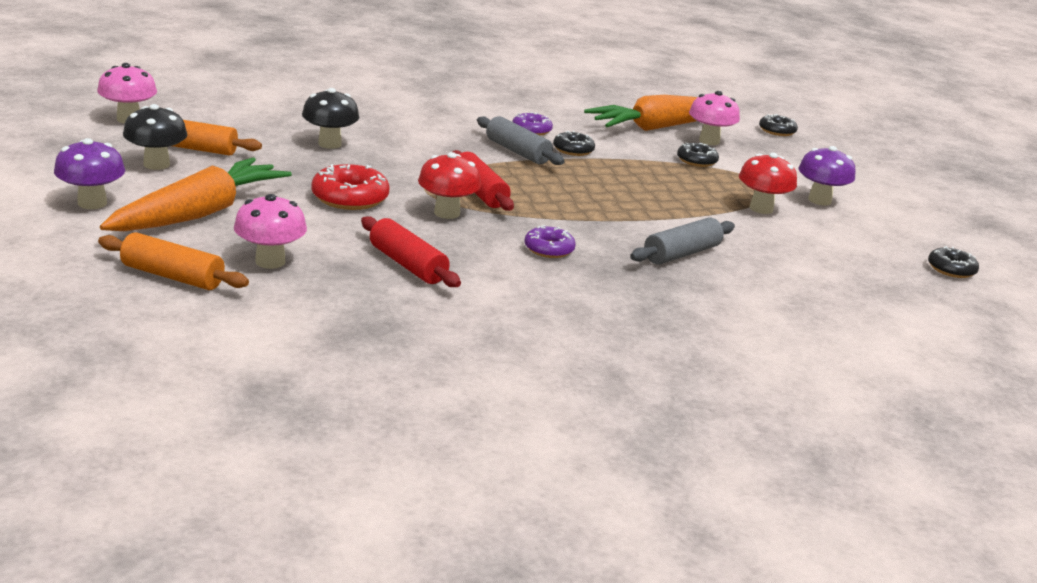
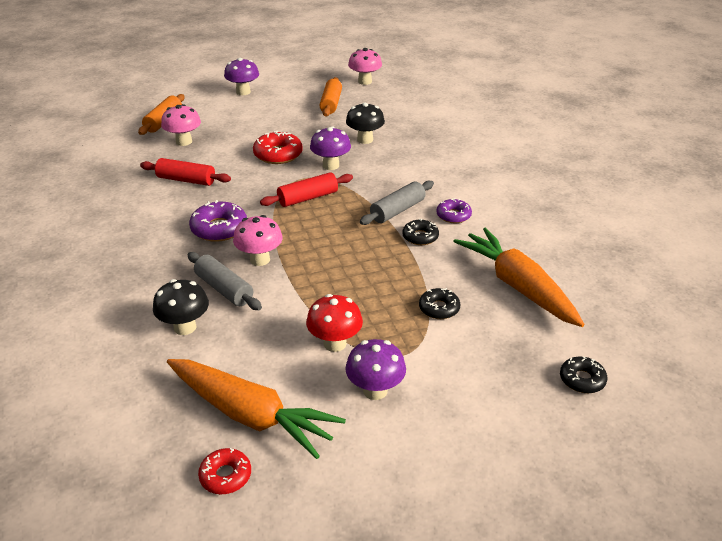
camera: 90 degrees right, 10 degrees up
(156, 164) = (301, 98): black mushroom -> black mushroom (185, 327)
(200, 213) = (240, 117): orange carrot -> orange carrot (251, 415)
(396, 170) = (331, 165): none -> purple mushroom
(407, 265) = (186, 180): red rolling pin -> red rolling pin turned 60 degrees clockwise
(447, 213) = (266, 188): red mushroom -> none
(549, 249) = (219, 228): purple donut -> purple donut, size x1.58
(709, 141) = (503, 320): pink mushroom -> pink mushroom (260, 259)
(951, 269) = (225, 476): black donut -> red donut

